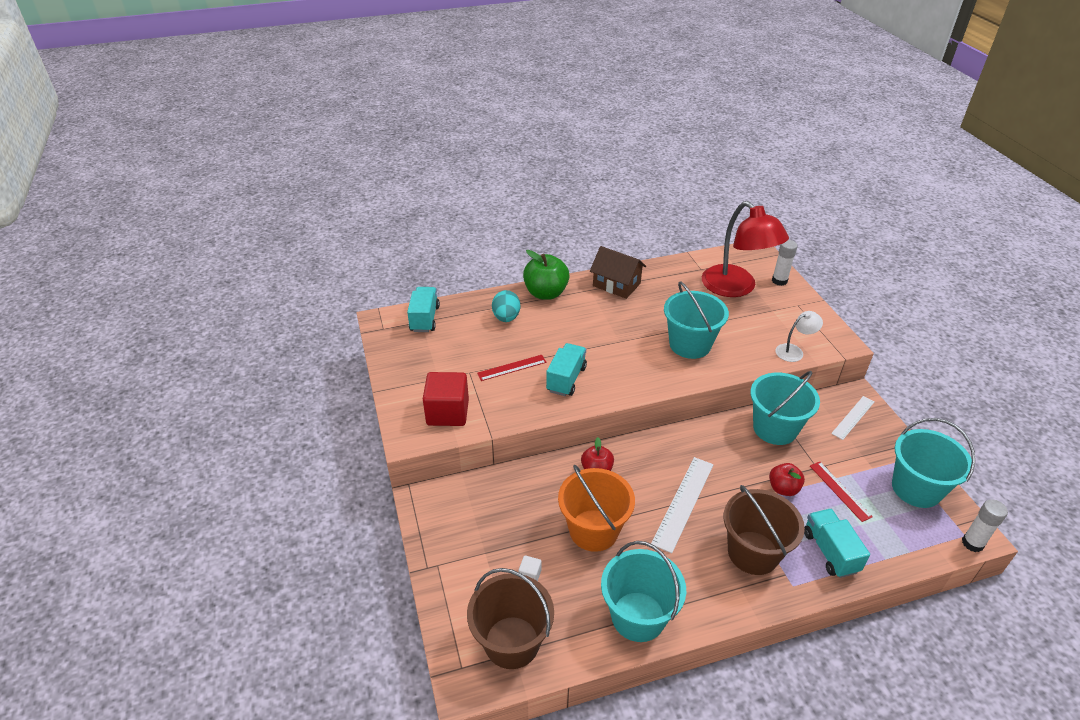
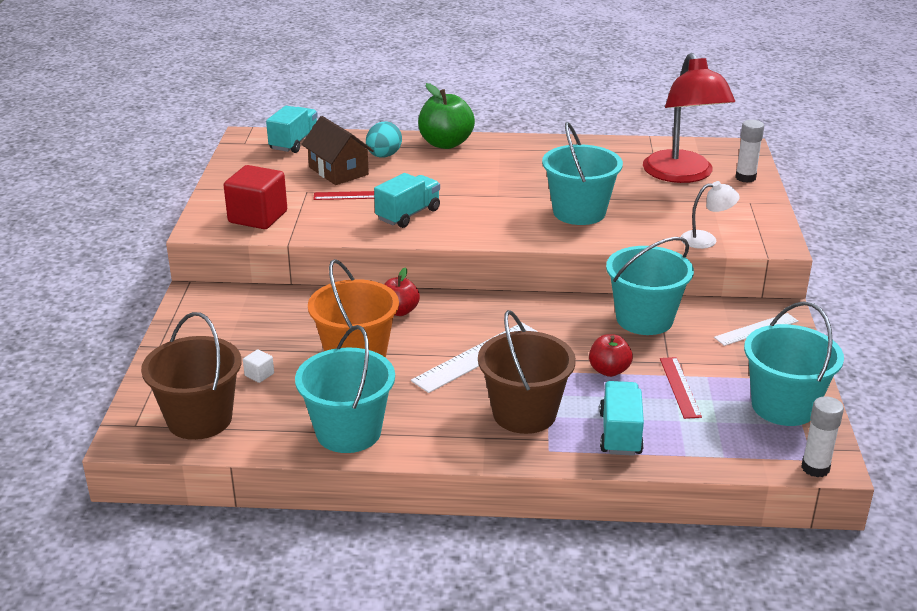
camera: 20 degrees right, 10 degrees down
(616, 284) = (535, 149): brown house -> brown house (338, 171)

